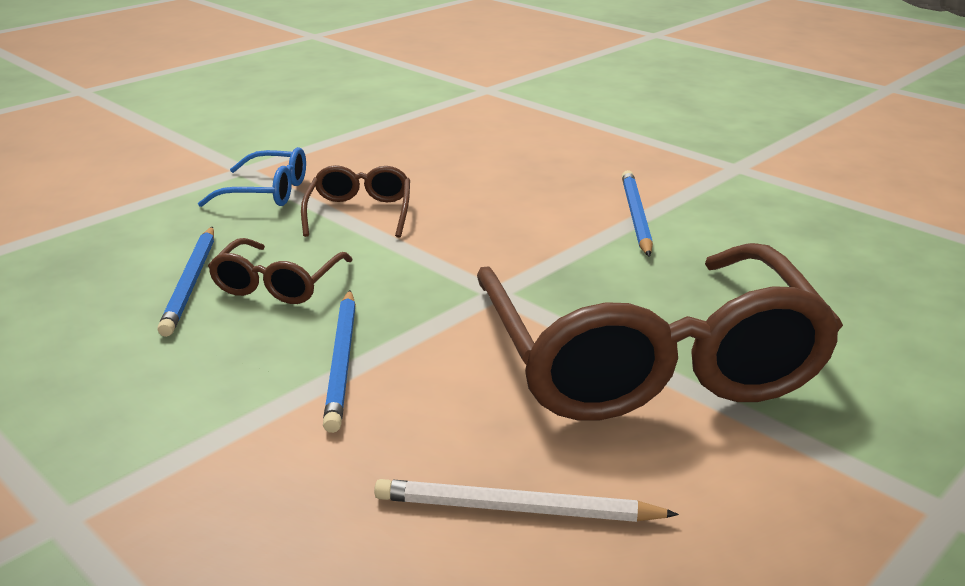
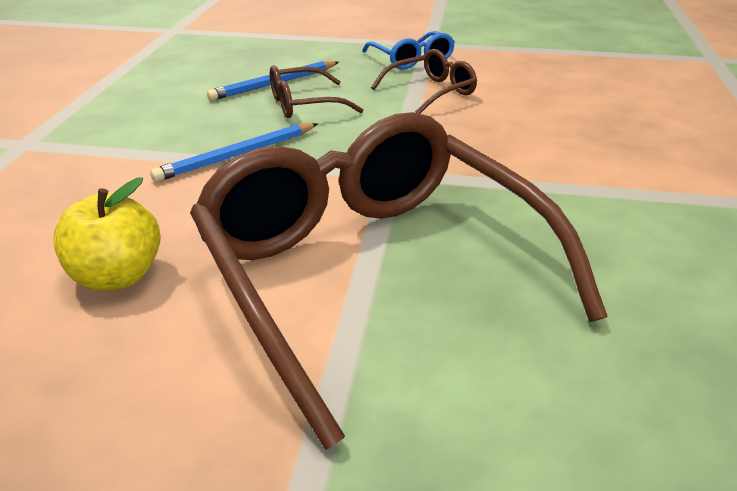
camera: 55 degrees right, 5 degrees up
(516, 509) = (117, 276): white pencil -> yellow apple
(635, 216) = (615, 188): blue pencil -> none
(649, 361) = (373, 272): brown glasses -> brown glasses turned 105 degrees clockwise

